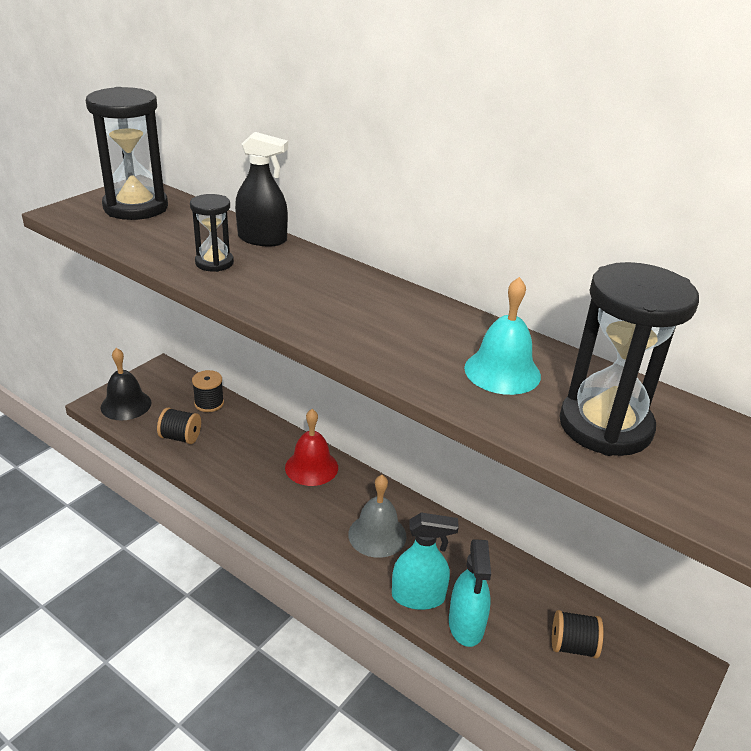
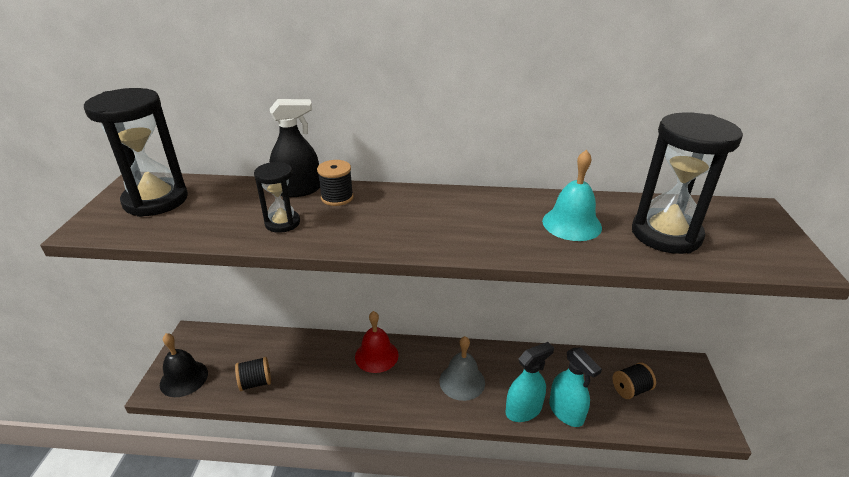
camera: 30 degrees left, 0 degrees up
(209, 403) = (256, 344): black spool -> black spool (337, 197)

